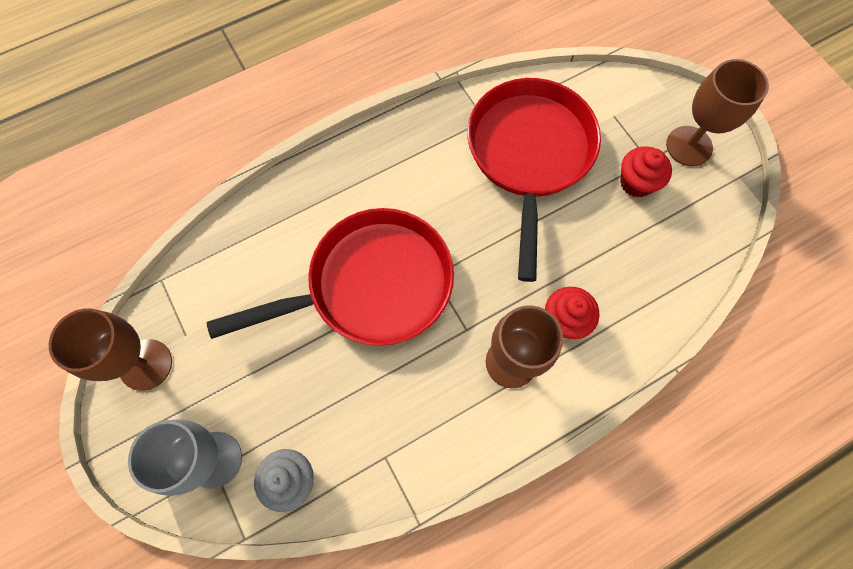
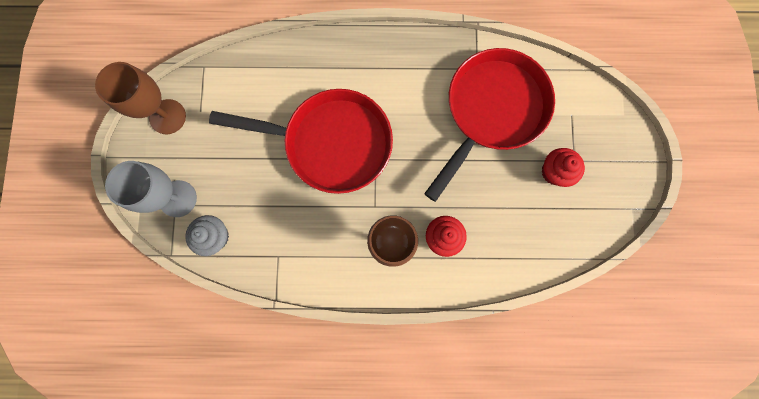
camera: 30 degrees right, 10 degrees up
(689, 146) = (611, 166): brown goblet -> none

